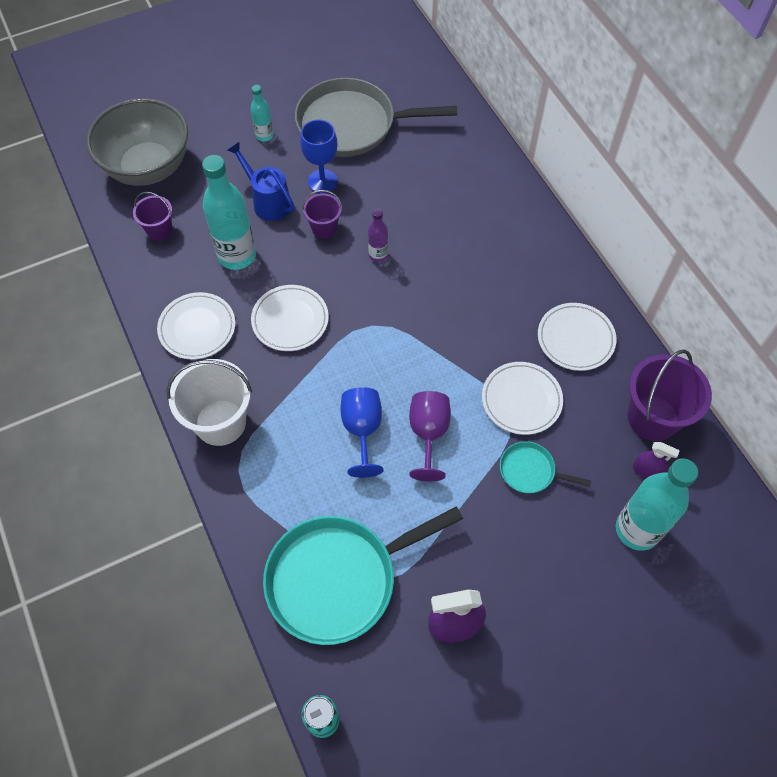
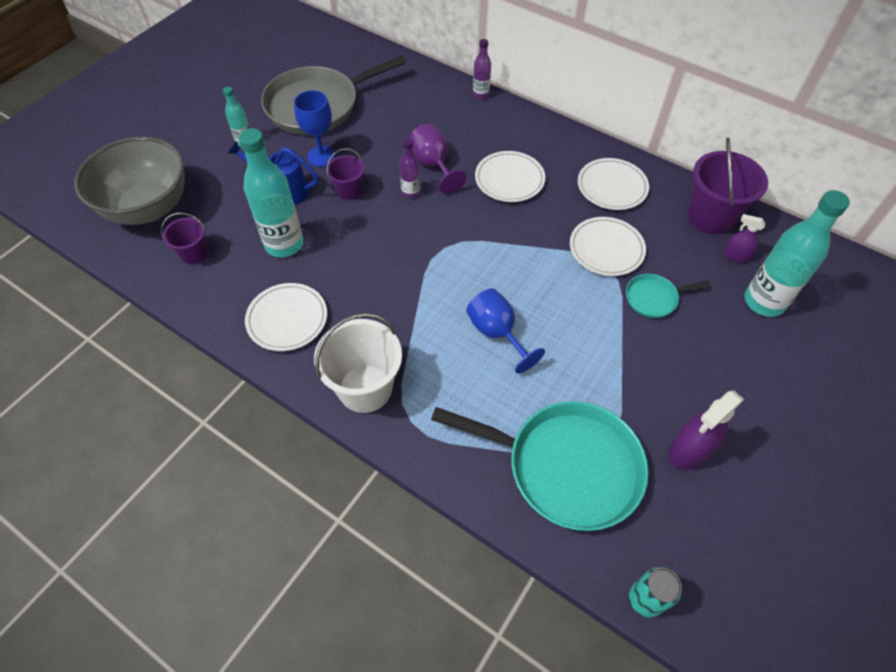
camera: 30 degrees left, 5 degrees down
(290, 320) = (370, 275): white plate -> white plate (509, 179)
(338, 579) = (566, 467): turquoise pan -> turquoise pan turned 105 degrees counterclockwise
(428, 434) = (554, 309): purple goblet -> purple goblet (433, 165)
(516, 178) = (481, 94): none -> purple bottle
(646, 470) = (736, 256): purple spray bottle -> purple spray bottle turned 150 degrees counterclockwise

